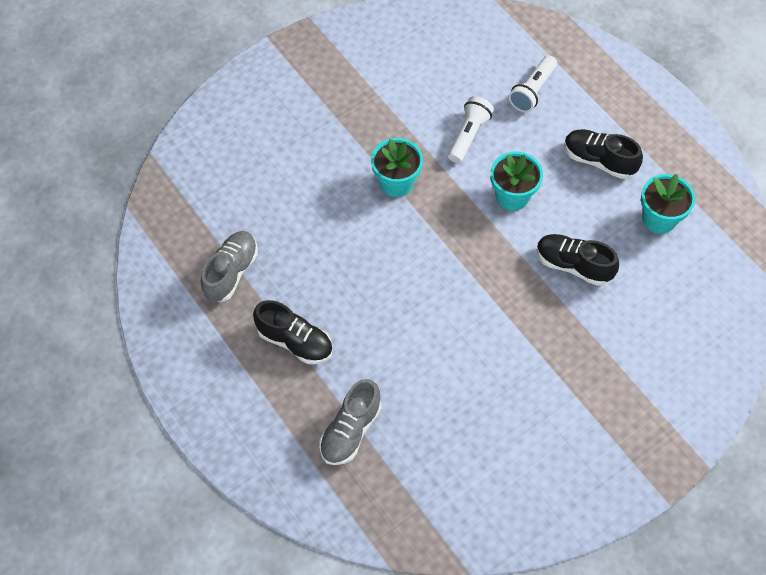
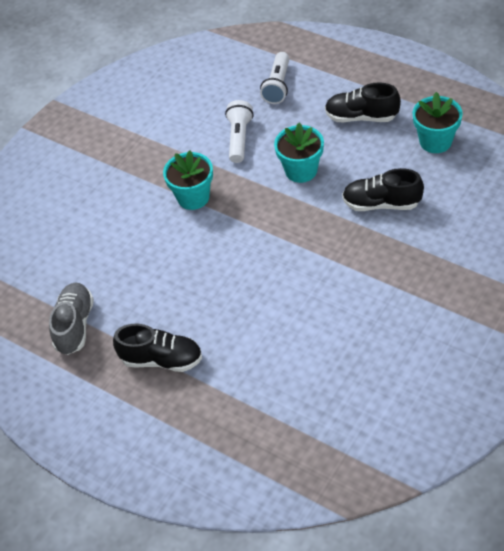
camera: 15 degrees left, 10 degrees down
(350, 430) = (249, 413): grey shoe -> none

